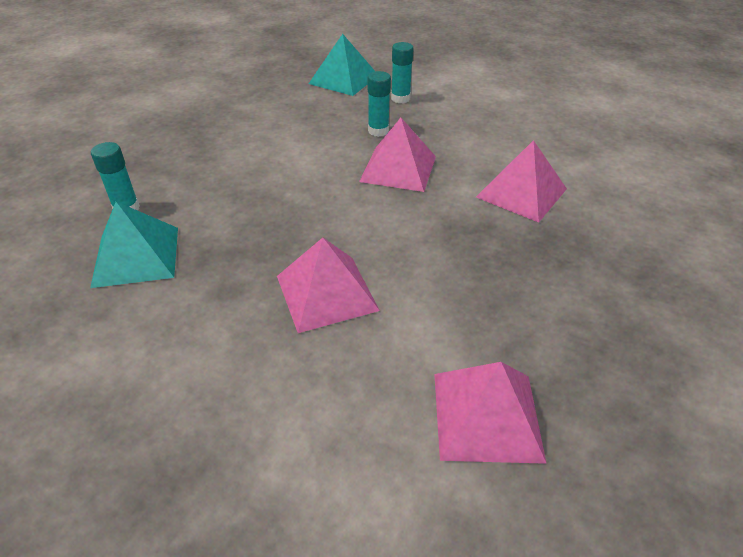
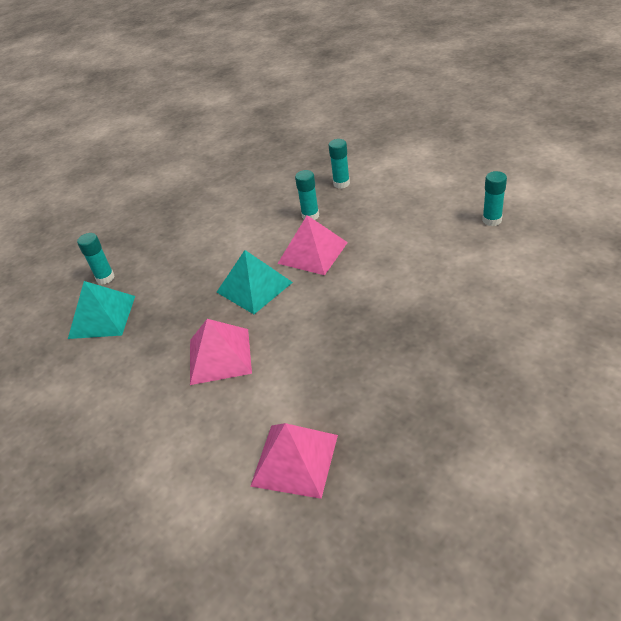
camera: 20 degrees right, 0 degrees up
(344, 79) = (301, 163): turquoise pyramid -> turquoise pyramid (254, 287)
(521, 192) = (404, 280): pink pyramid -> none
(586, 130) = (492, 220): none -> turquoise glue stick

